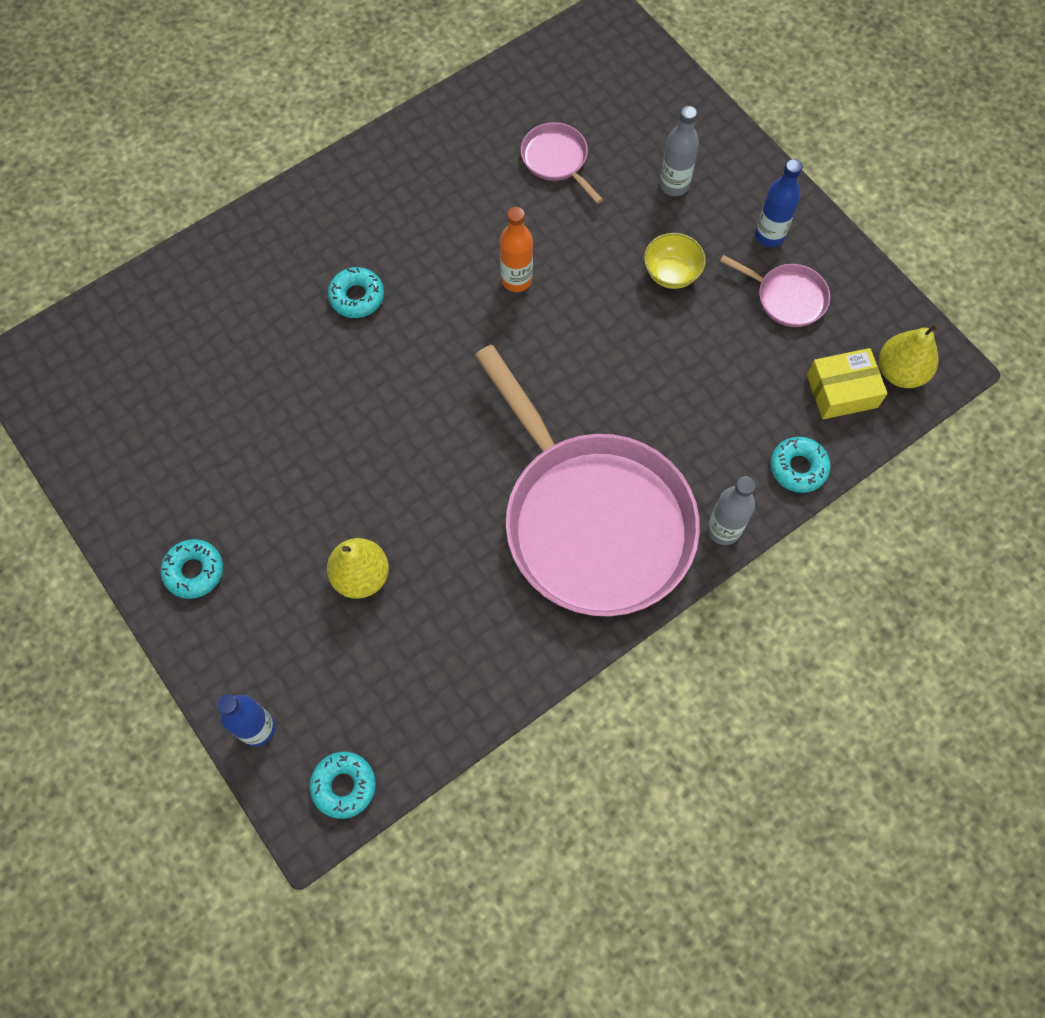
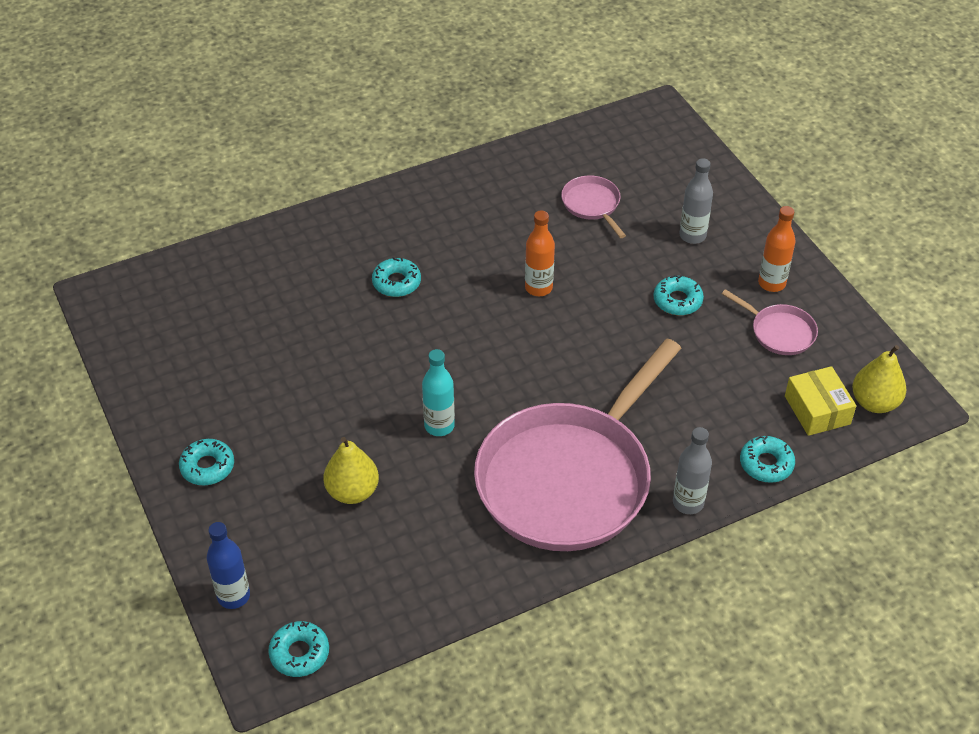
camera: 10 degrees right, 20 degrees down
(440, 477) = (439, 426): none -> turquoise bottle
(592, 520) = (569, 478): pink pan -> pink pan turned 60 degrees clockwise
(671, 273) = (677, 300): yellow bowl -> turquoise donut
(769, 235) = (771, 283): blue bottle -> orange bottle
(842, 391) = (817, 410): yellow box -> yellow box turned 75 degrees clockwise

